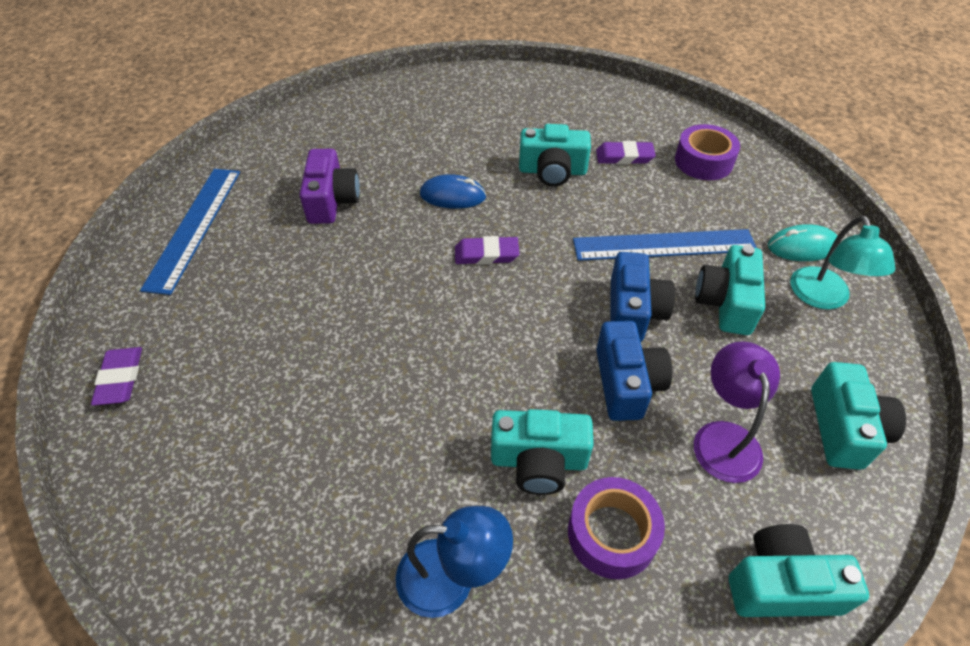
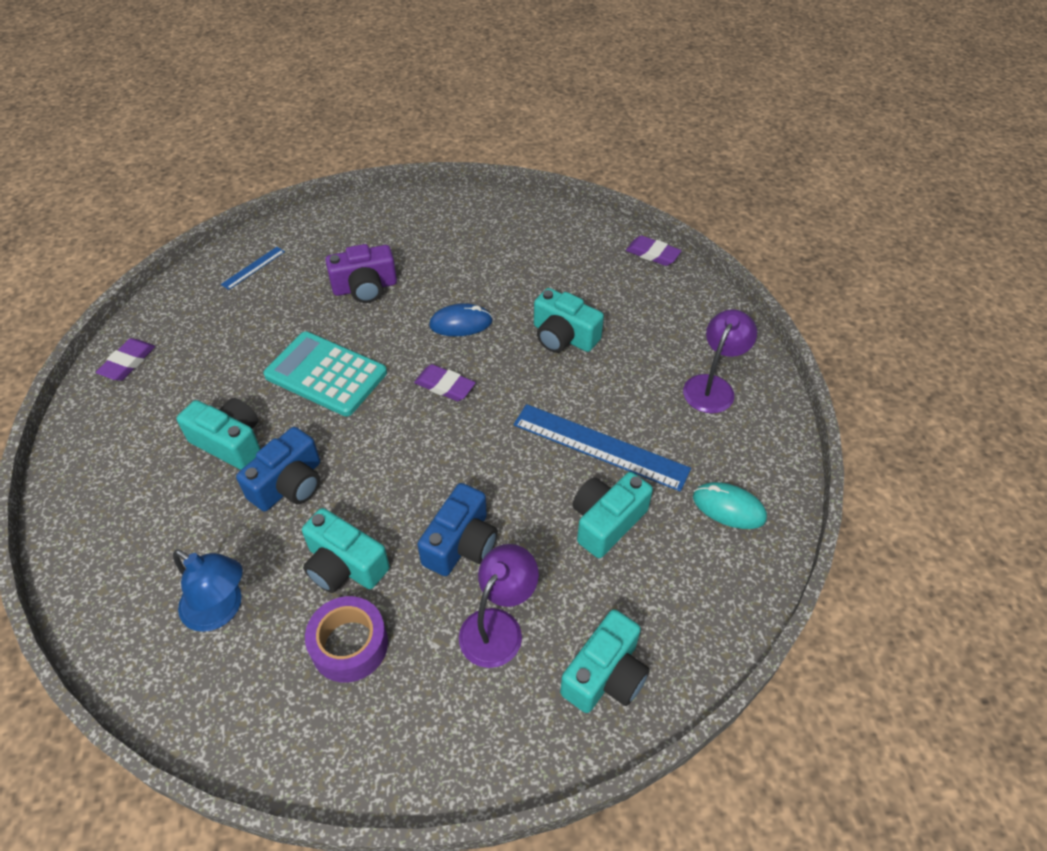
camera: 30 degrees right, 0 degrees up
(194, 227) = (253, 268): blue ruler -> blue ruler, size x0.48
(332, 200) = (365, 287): purple camera -> purple camera turned 45 degrees clockwise
(361, 294) = (326, 374): none -> turquoise calculator
(453, 196) = (461, 323): blue mouse -> blue mouse turned 45 degrees counterclockwise
(624, 156) = (641, 350): purple eraser -> purple eraser (652, 254)
(633, 311) = (520, 490): blue camera -> blue camera (289, 484)
(703, 161) = (713, 386): purple tape -> purple lamp
(781, 584) = (437, 753): turquoise camera -> turquoise camera (229, 442)
(823, 298) = (700, 562): turquoise lamp -> none

